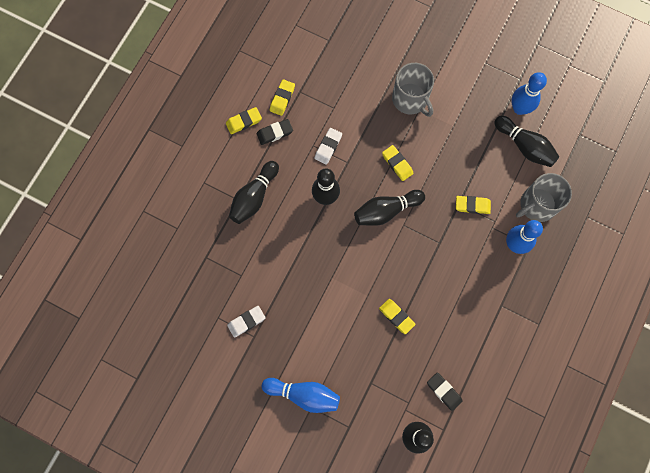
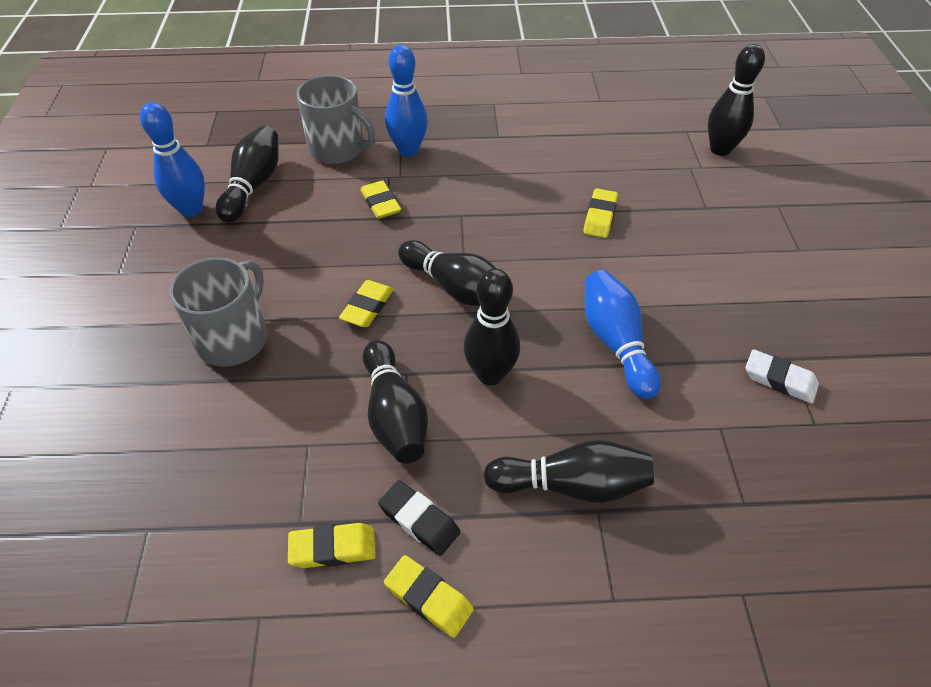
camera: 120 degrees left, 25 degrees down
(303, 394) = (794, 264): blue bowling pin -> blue bowling pin (615, 343)
(328, 147) = (394, 414): white eraser -> black bowling pin
(444, 391) = (645, 145): black eraser -> none

